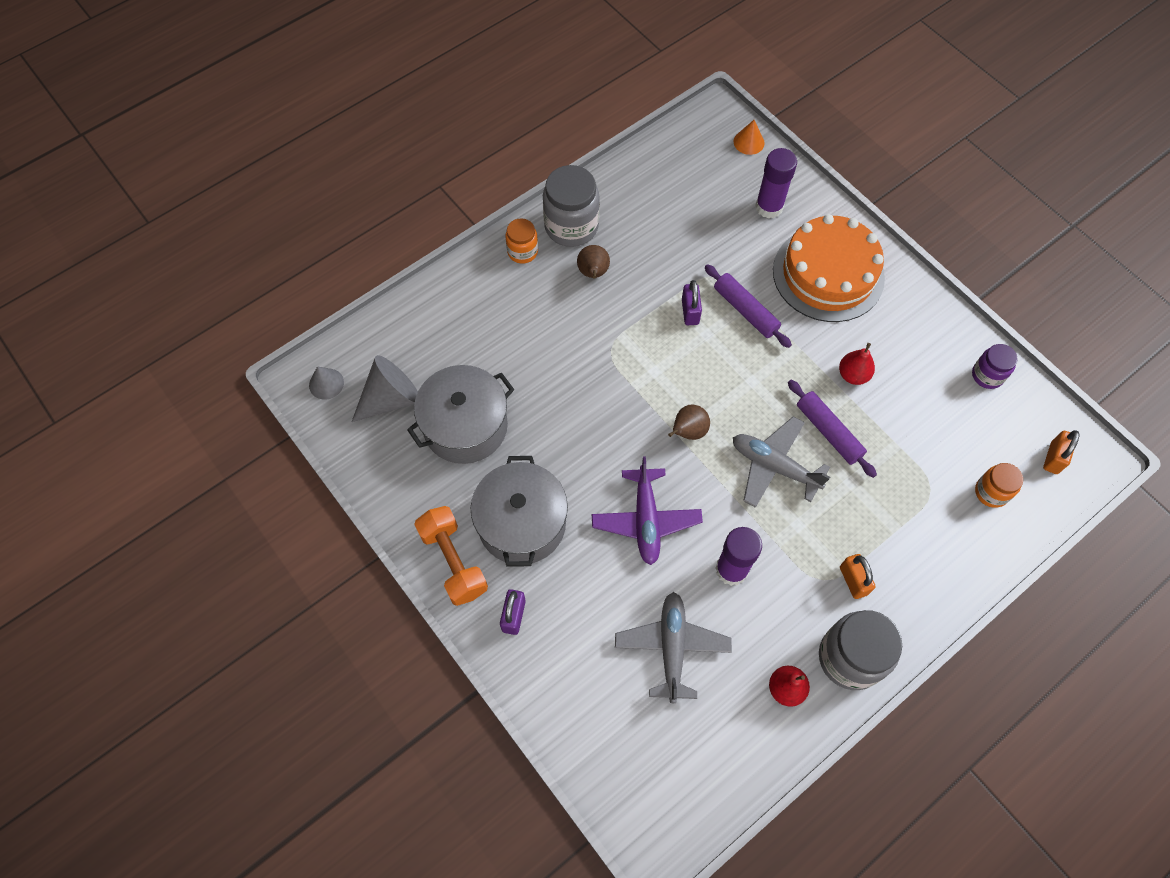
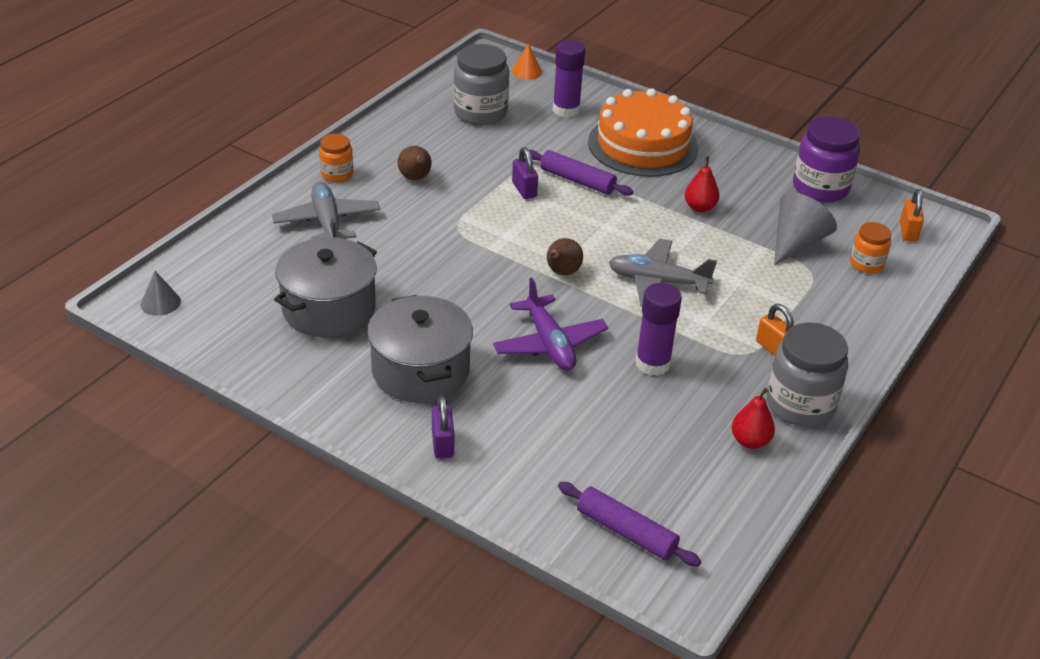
camera: 20 degrees left, 25 degrees down
(391, 398) = (238, 301): grey cone -> grey cone (796, 243)
(453, 561) = (358, 414): orange dumbbell -> none
(571, 226) = (379, 149): grey jar -> grey jar (480, 112)
(672, 647) = (621, 434): grey plane -> grey plane (327, 222)
(829, 432) = (697, 249): purple rolling pin -> purple rolling pin (626, 532)
(987, 375) = (820, 188): purple jar -> purple jar, size x1.78

